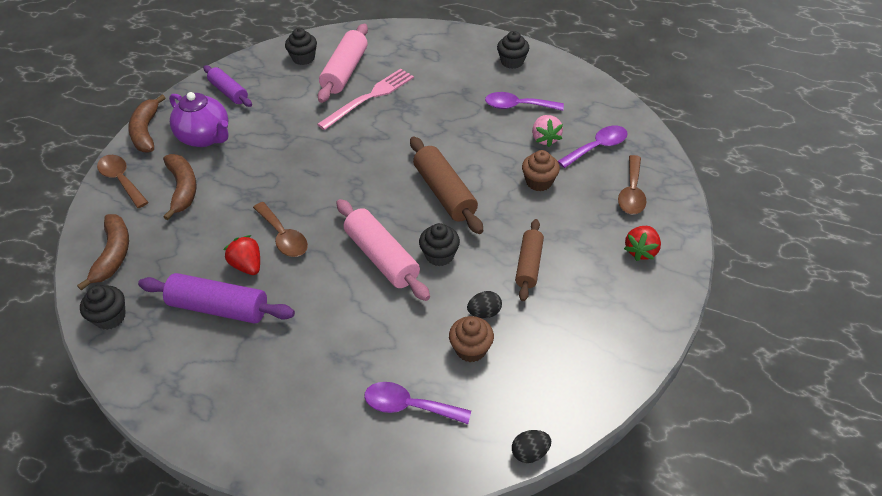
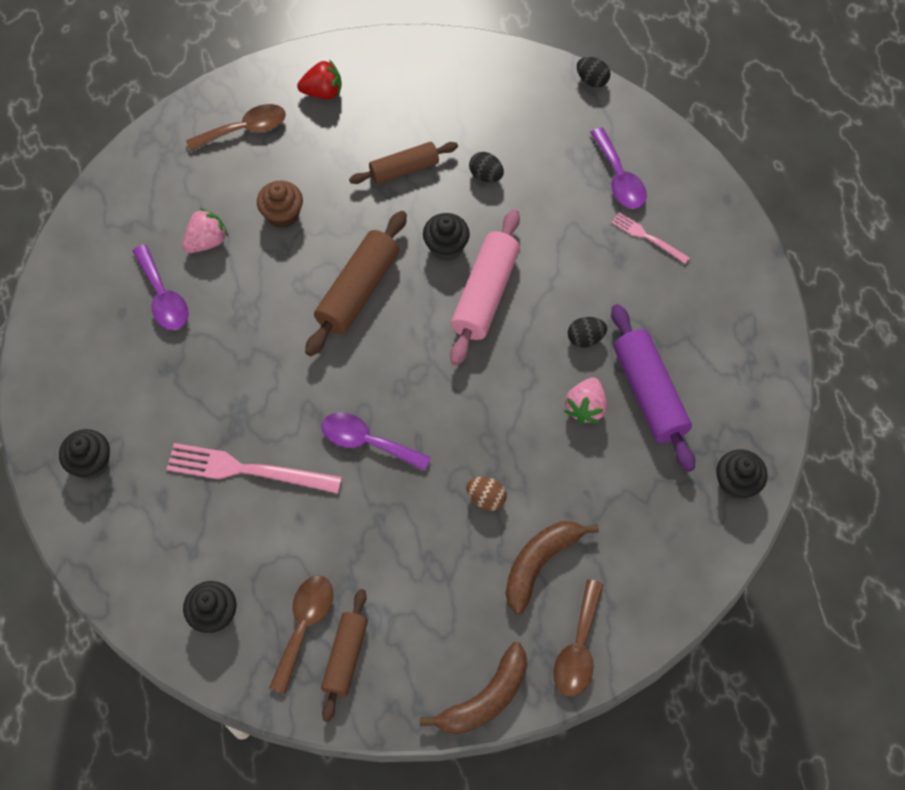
camera: 125 degrees left, 15 degrees up
(113, 255) = (673, 552): brown banana -> none
(205, 137) = (445, 612): purple teapot -> none
(229, 92) = (345, 657): purple rolling pin -> brown rolling pin
(245, 185) = (486, 498): none -> brown egg
(247, 265) = (585, 408): red strawberry -> pink strawberry
(283, 237) = (526, 402): brown spoon -> brown spoon (304, 626)
(294, 295) = (585, 338): none -> black egg
(337, 390) = (647, 237): none -> pink fork
(345, 71) = (211, 537): pink rolling pin -> none
(471, 349) = (531, 165): brown cupcake -> none
(512, 61) = (73, 348): black cupcake -> black cupcake (91, 463)
(597, 147) = (190, 187): purple spoon -> purple spoon (367, 442)

